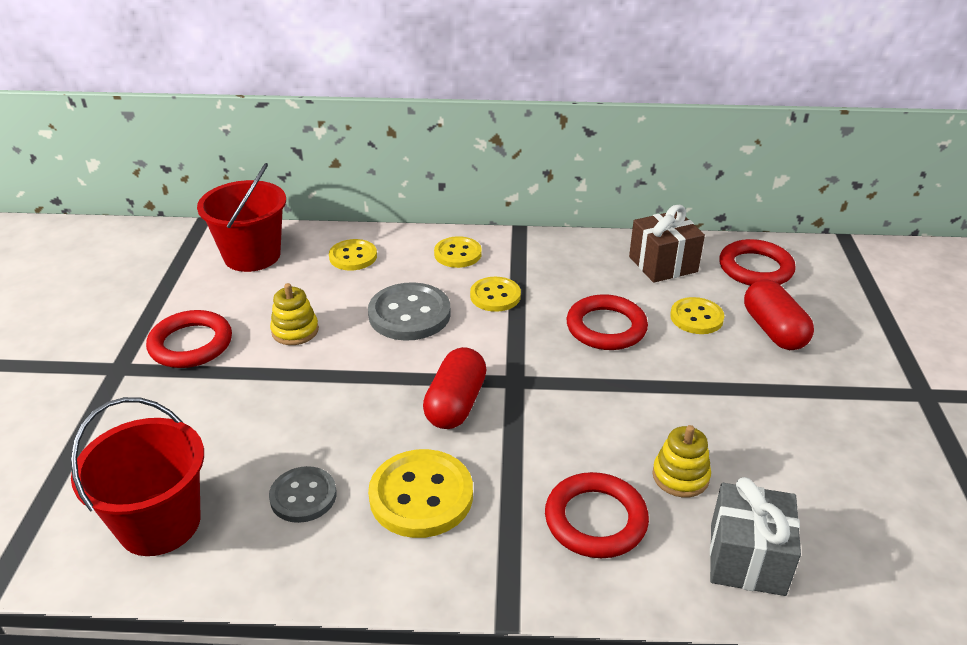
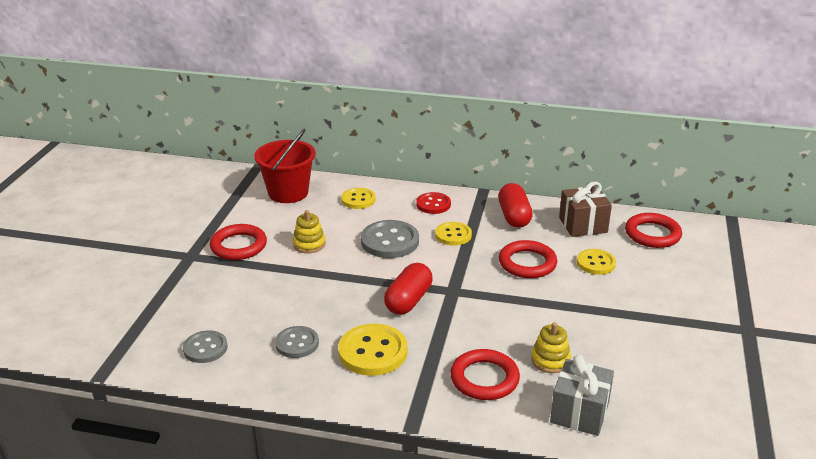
camera: 10 degrees right, 5 degrees down
(159, 523) = (205, 348): red bucket -> grey button
(457, 254) = (433, 204): yellow button -> red button
(773, 330) = (650, 277): red capsule -> red capsule (514, 216)

